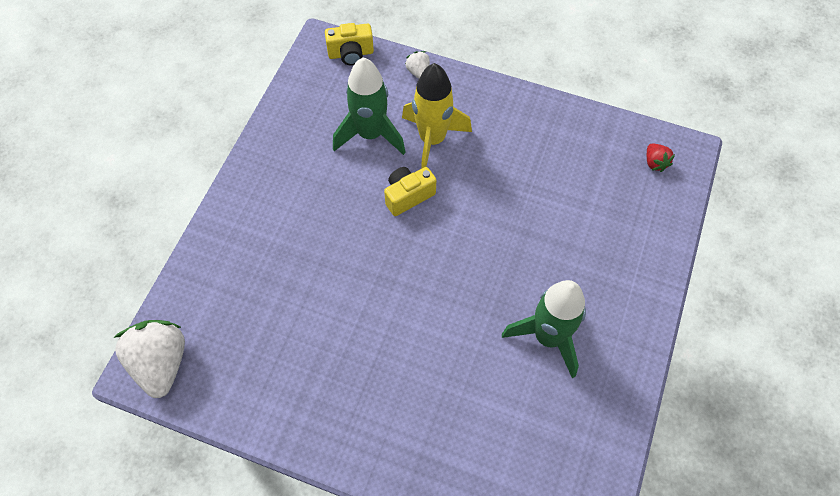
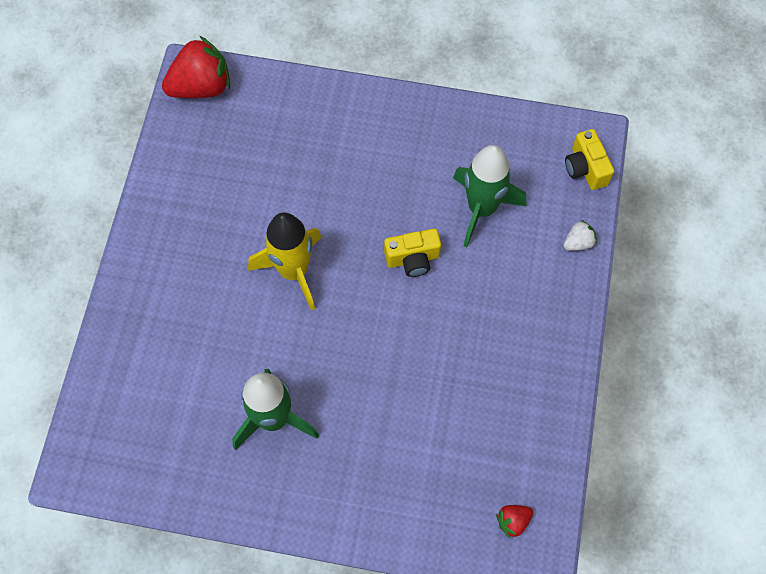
camera: 80 degrees right, 5 degrees up
(161, 363) = (201, 87): white strawberry -> red strawberry
(408, 196) = (413, 259): yellow camera -> yellow camera turned 120 degrees clockwise
(432, 140) = (489, 272): yellow rocket -> yellow rocket (293, 271)

